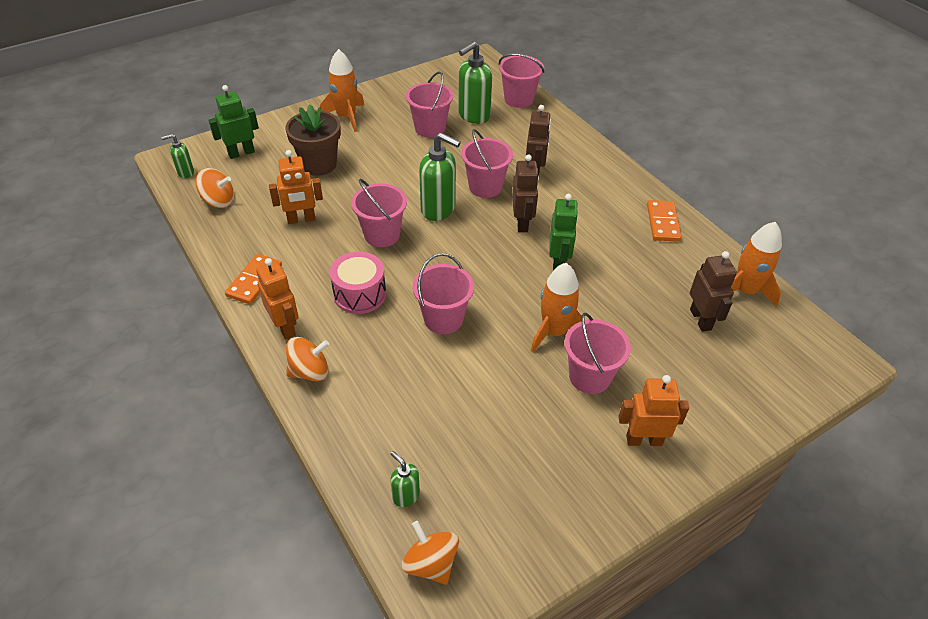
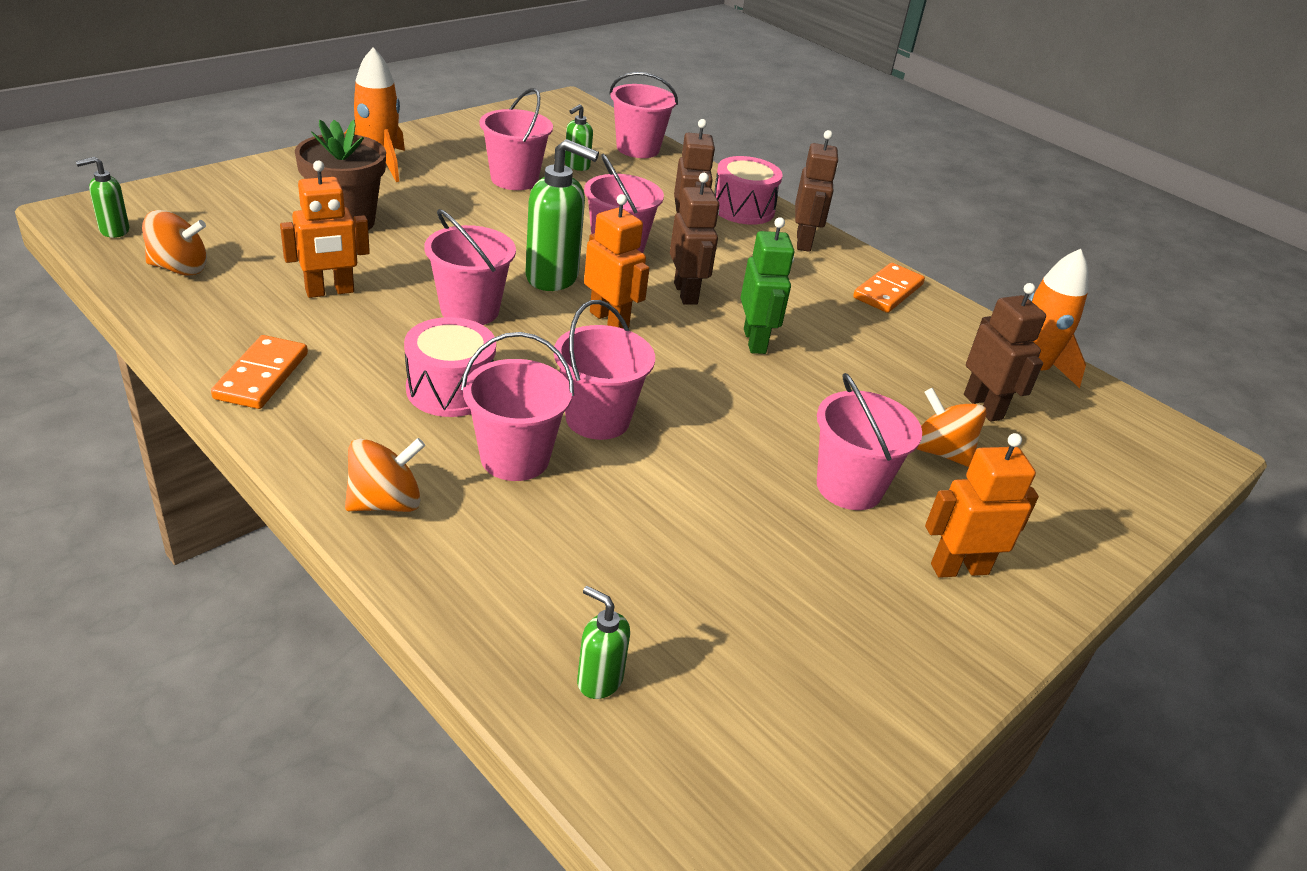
camera: 15 degrees left, 10 degrees down
(241, 153) = (210, 206): green robot -> none
(285, 327) = (329, 439): orange robot -> orange robot (609, 320)
(388, 345) = (515, 458): none -> pink bucket
(430, 563) = (671, 785): orange spinning top -> orange spinning top (940, 452)
(473, 116) = (576, 166): green soap dispenser -> green soap dispenser, size x0.52
(554, 332) = (777, 430): orange rocket -> none
(579, 151) = (743, 209): none -> pink drum
(614, 180) = (804, 242): none -> brown robot
(663, 223) = (888, 291): orange domino -> orange domino turned 45 degrees clockwise

